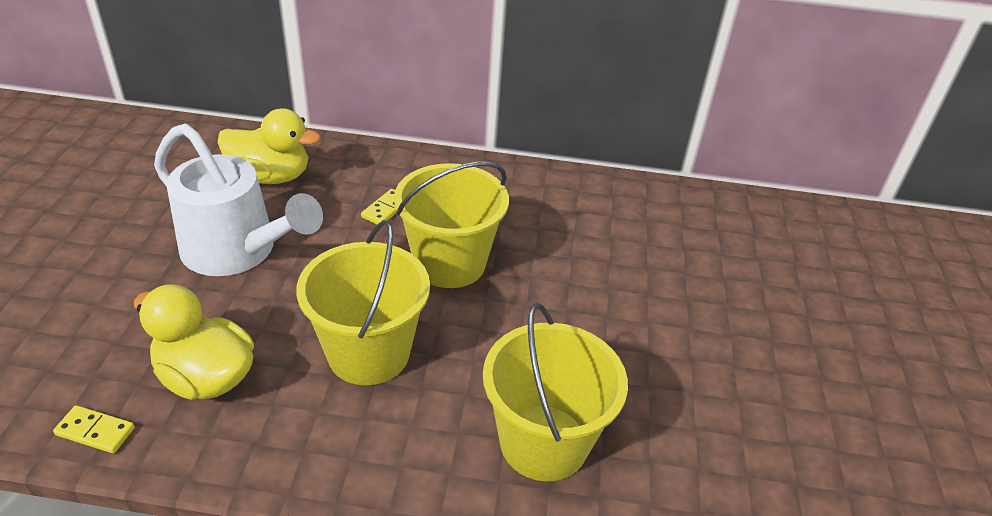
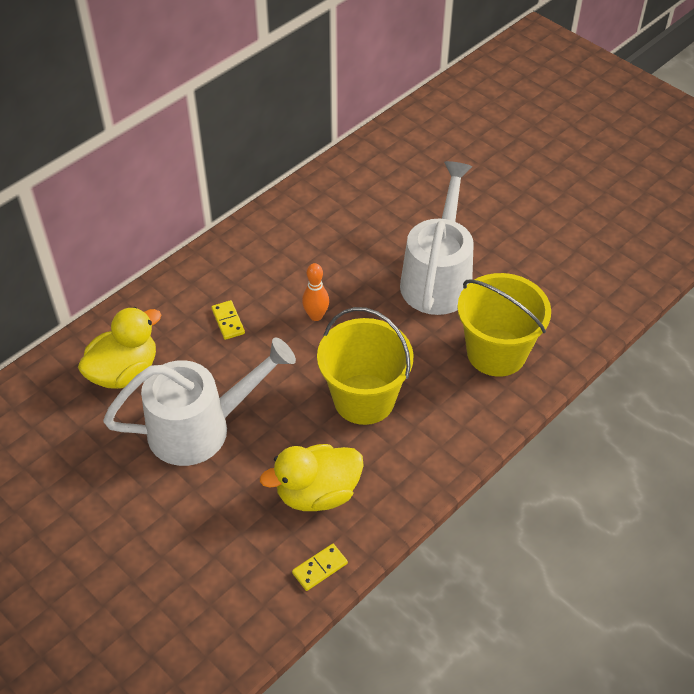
camera: 50 degrees left, 10 degrees up
(449, 263) = (316, 316): yellow bucket -> orange bowling pin
(601, 331) = (438, 277): none -> white watering can

